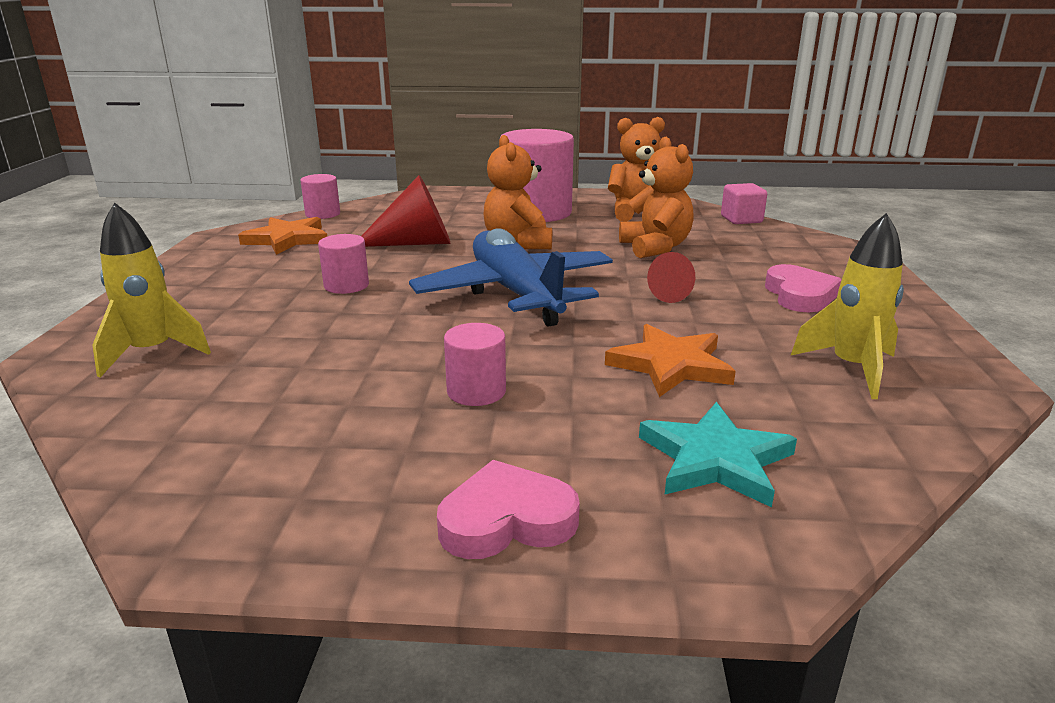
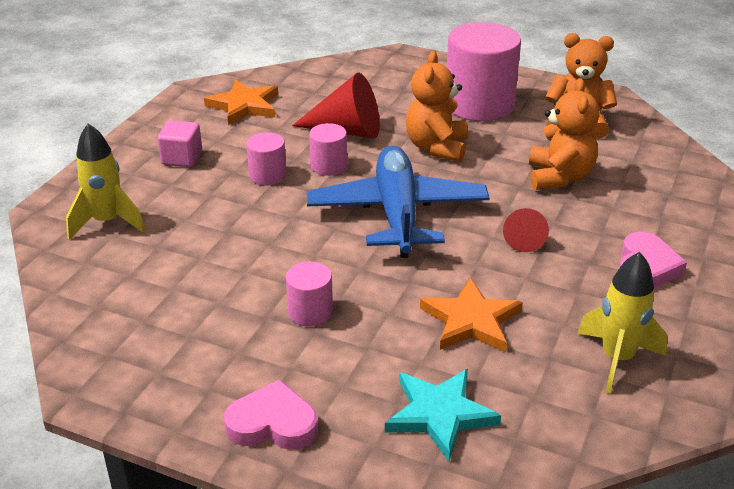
camera: 20 degrees right, 10 degrees up
(322, 214) = (286, 74): pink cylinder -> pink cylinder (328, 166)
(741, 219) = (677, 151): pink cube -> pink cube (182, 158)

